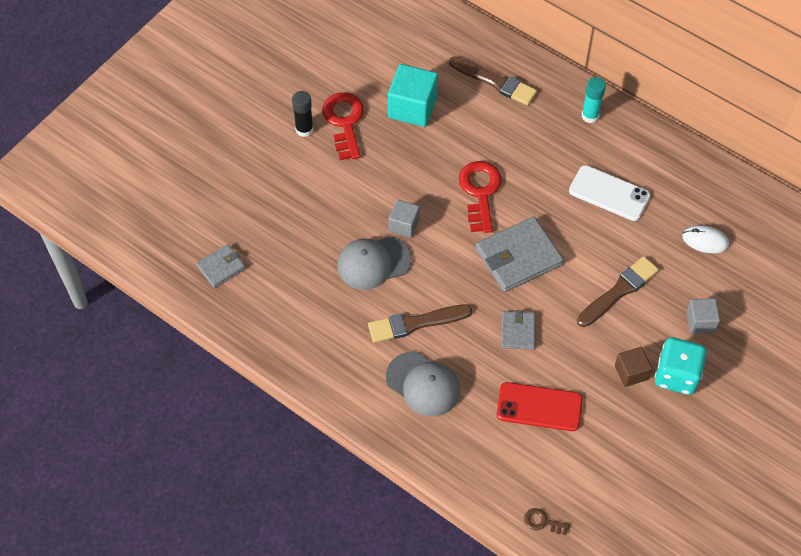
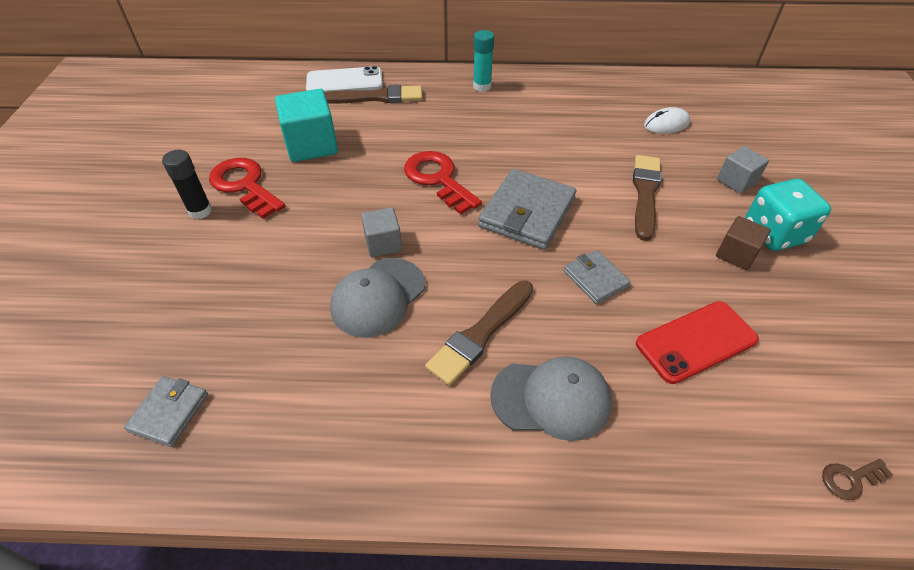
camera: 35 degrees left, 10 degrees down
(609, 193) = (554, 128): white phone -> white phone (344, 82)

